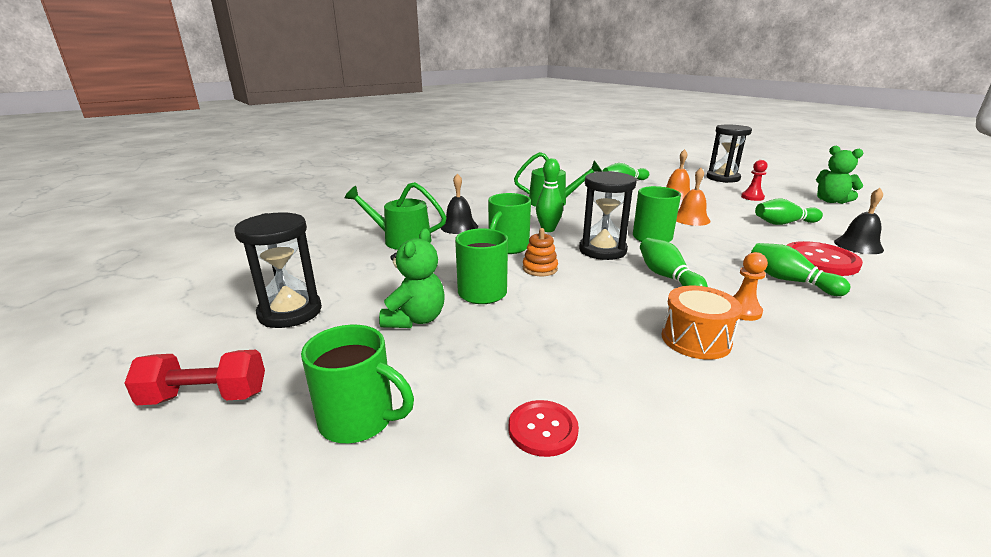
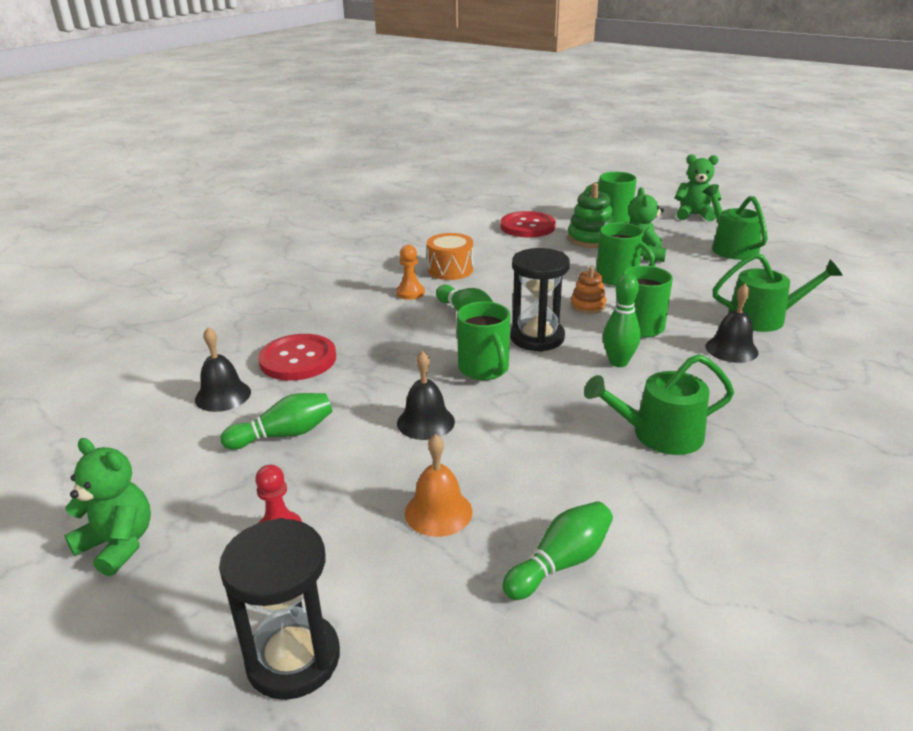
camera: 165 degrees right, 5 degrees up
(205, 397) = (694, 215): red dumbbell -> green teddy bear
(290, 312) = (731, 248): black hourglass -> green watering can
(453, 366) = (590, 239): none -> green stacking toy
(543, 429) = (527, 226): red button -> red button, size x1.66
(691, 219) = (425, 422): orange bell -> black bell
(789, 281) = (351, 327): green bowling pin -> none

